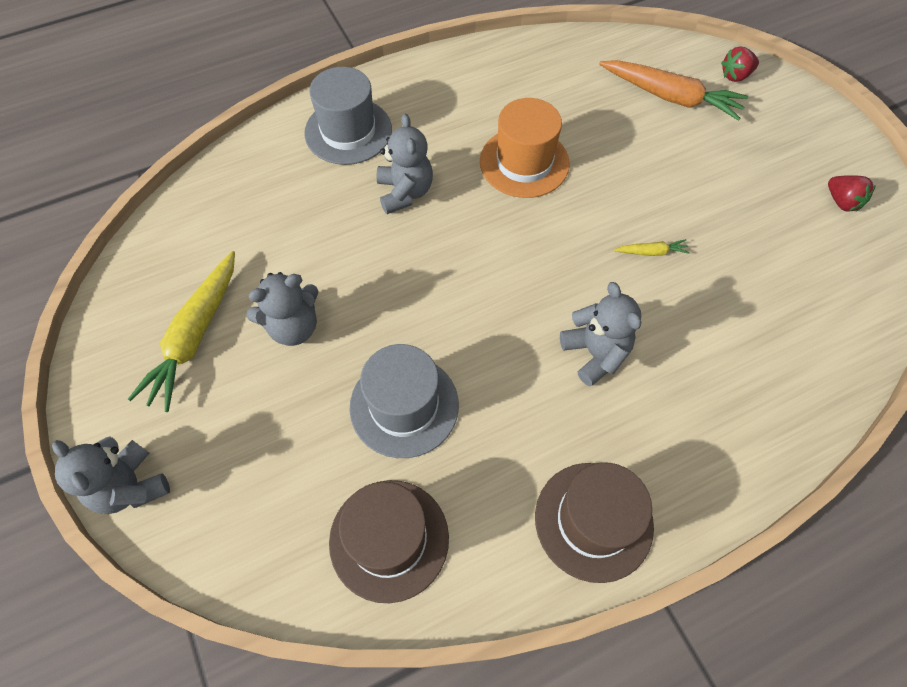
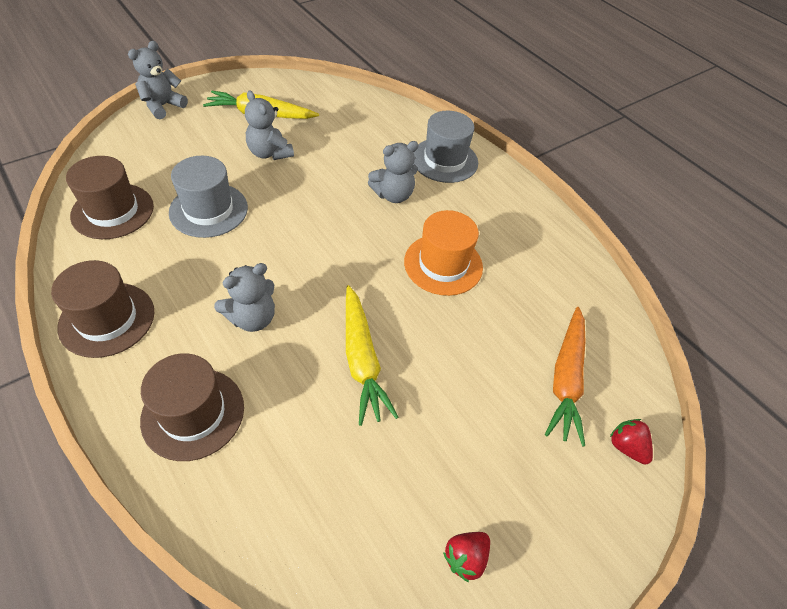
camera: 75 degrees right, 10 degrees down
(651, 252) = (362, 359): yellow carrot -> yellow carrot, size x2.27
(722, 412) = (193, 413): none -> brown hat

